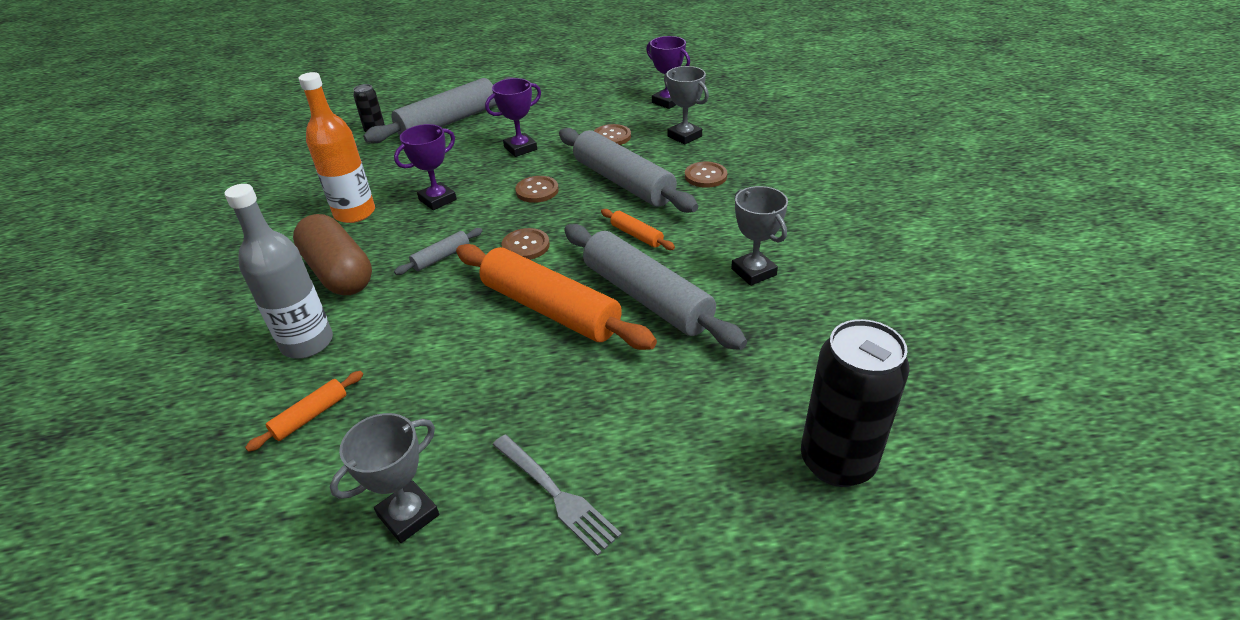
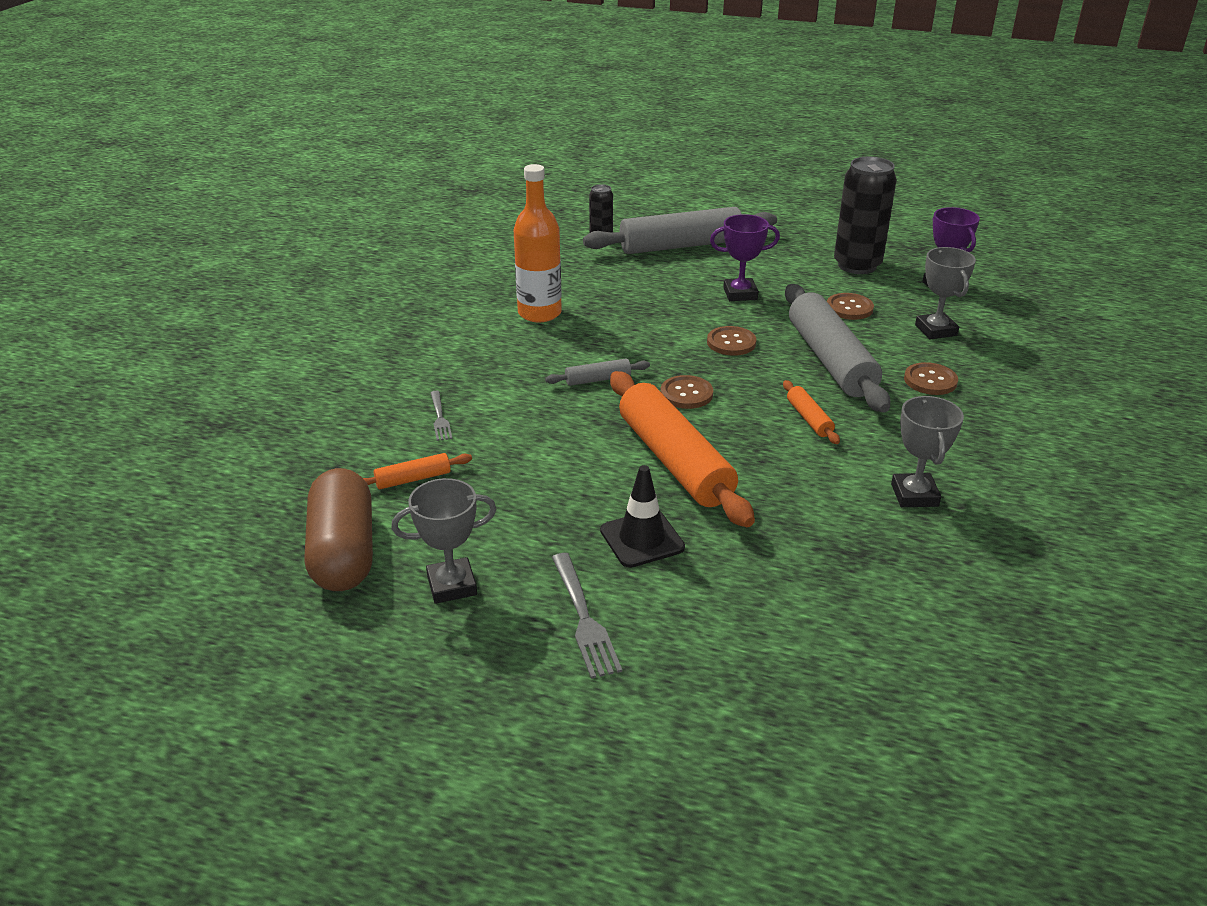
camera: 25 degrees right, 5 degrees down
(307, 343) = (440, 418): grey bottle -> grey fork
(339, 273) = (497, 365): brown capsule -> brown capsule (343, 551)
(437, 200) = (625, 323): purple trophy -> none
(564, 393) = (642, 539): none -> black traffic cone
(647, 297) = (780, 482): grey rolling pin -> none
(837, 462) = (873, 697): black can -> black can (857, 265)

